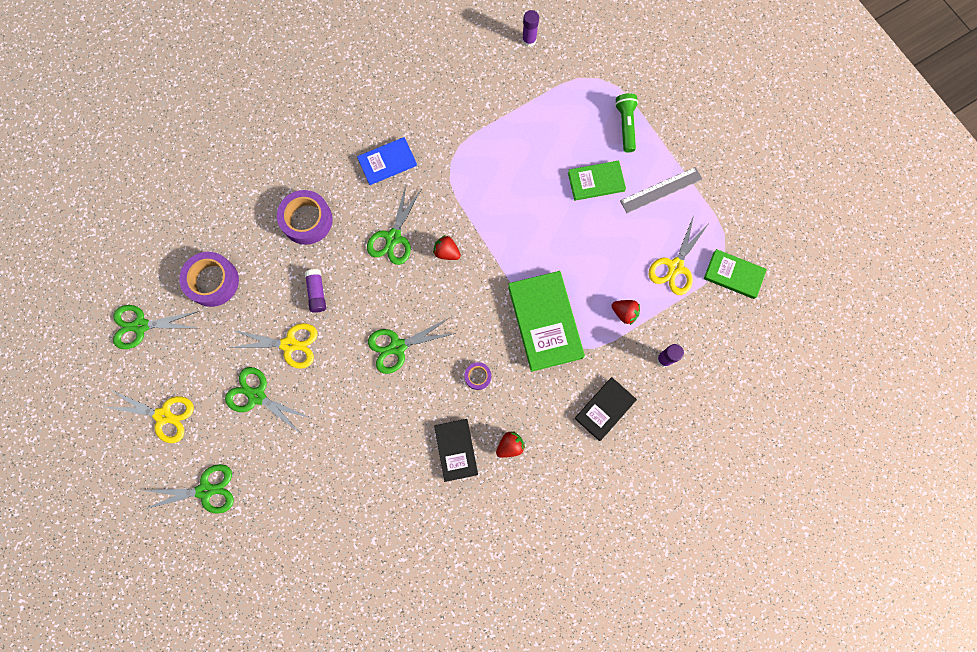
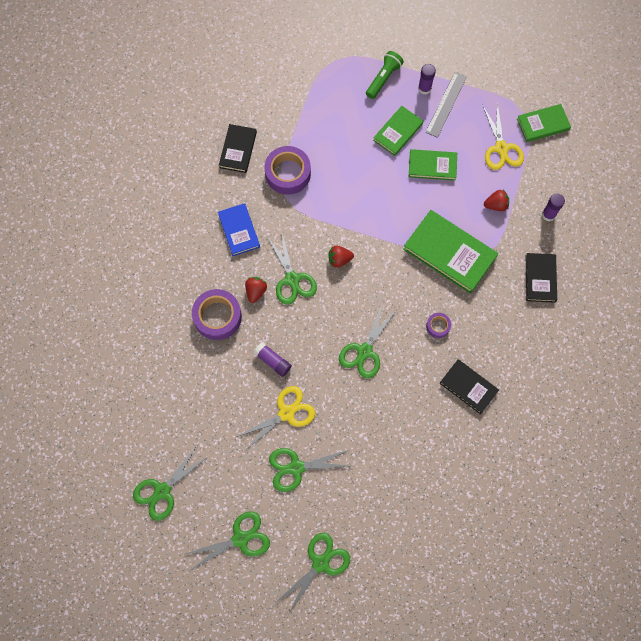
camera: 40 degrees left, 5 degrees down
(163, 415) = (240, 539): yellow scissors -> green scissors
(213, 281) = (187, 415): purple tape -> purple tape (288, 173)
(387, 162) = (239, 230): blue book -> blue book turned 45 degrees counterclockwise
(447, 94) = (238, 150): none -> black book
(510, 446) = (501, 354): red strawberry -> red strawberry (256, 291)
(529, 40) = (262, 69): purple glue stick -> purple glue stick (424, 88)
(599, 235) = (432, 166): none -> green book
(625, 126) = (383, 79): green flashlight -> green flashlight turned 75 degrees clockwise

